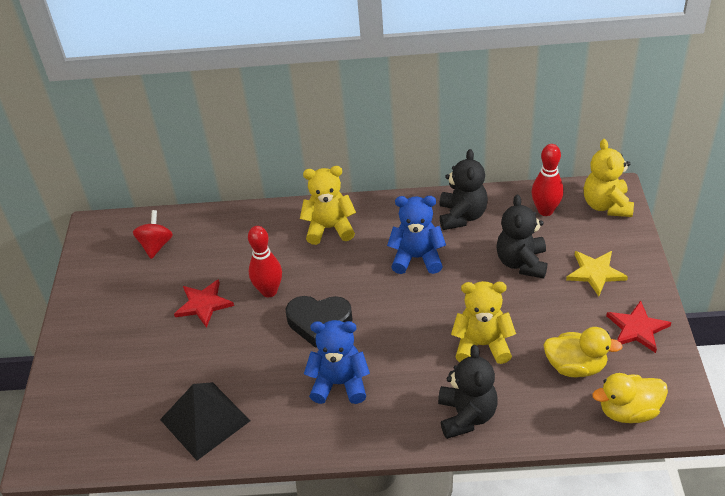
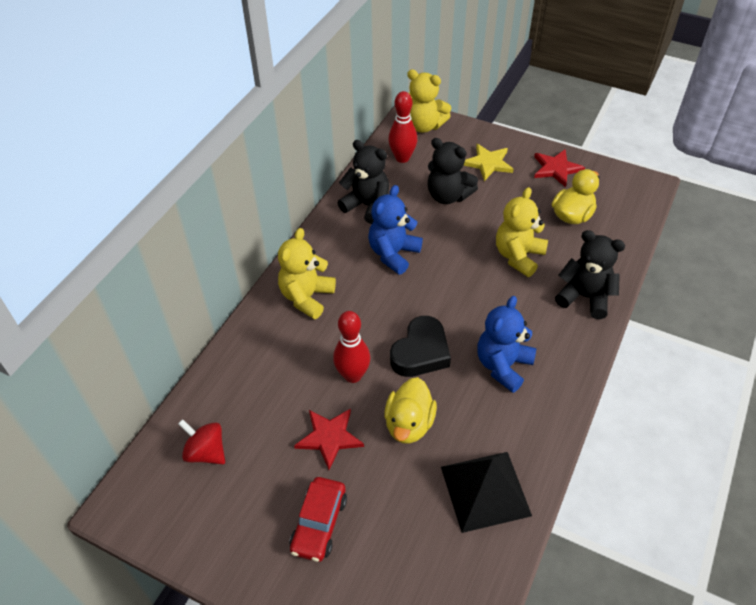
camera: 65 degrees left, 5 degrees up
(128, 332) = (319, 524): none -> red car
(628, 411) = (628, 208): yellow duck -> yellow duck (409, 424)

